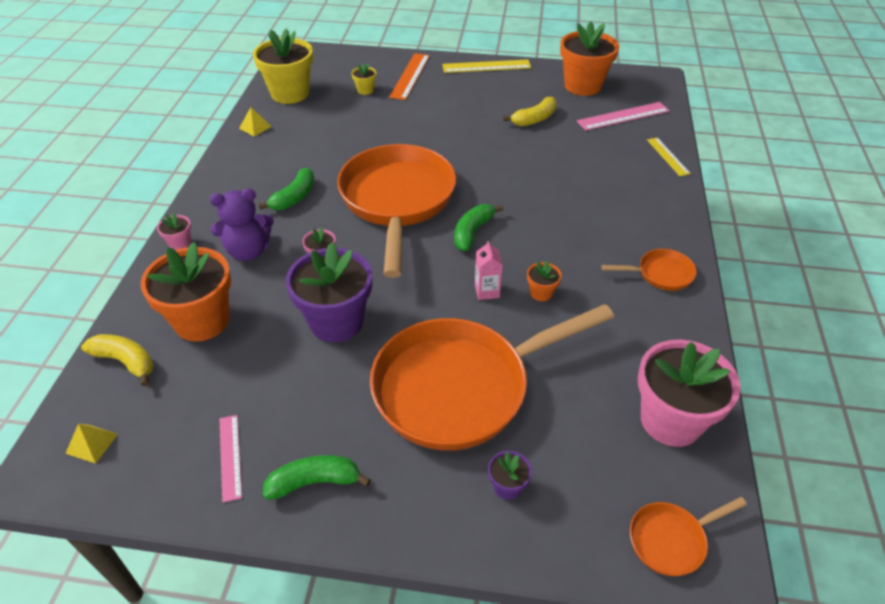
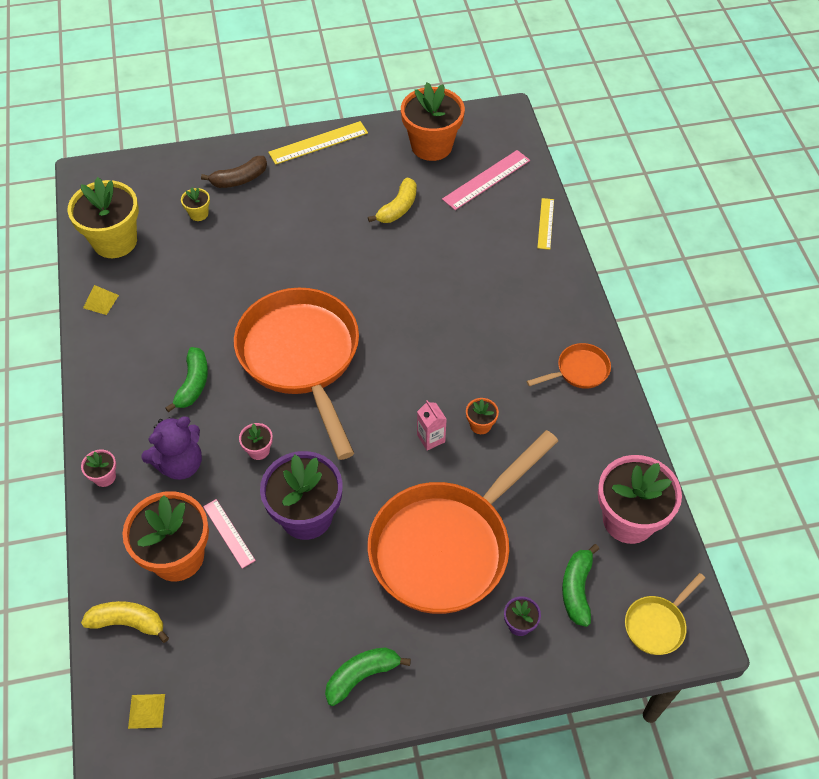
camera: 20 degrees left, 10 degrees up
(230, 456) = (278, 679): pink ruler -> pink ruler (229, 533)
(410, 76) = (239, 179): orange ruler -> brown banana
(472, 232) = (391, 374): green banana -> green banana (577, 589)
(668, 156) = (545, 223): yellow ruler -> yellow ruler turned 45 degrees clockwise
(671, 540) = (657, 624): orange pan -> yellow pan

